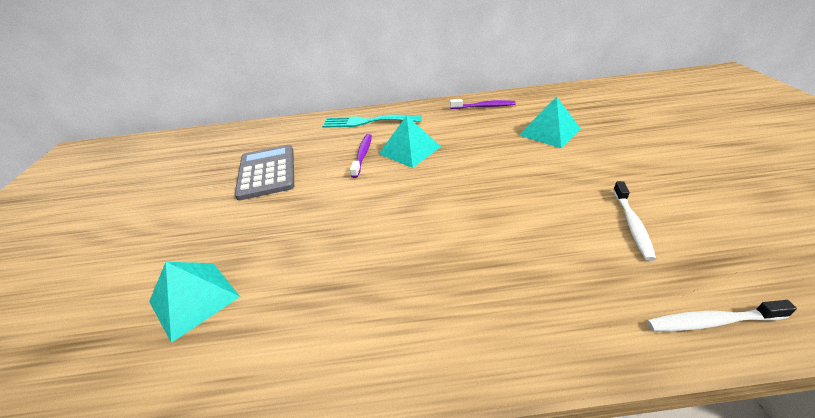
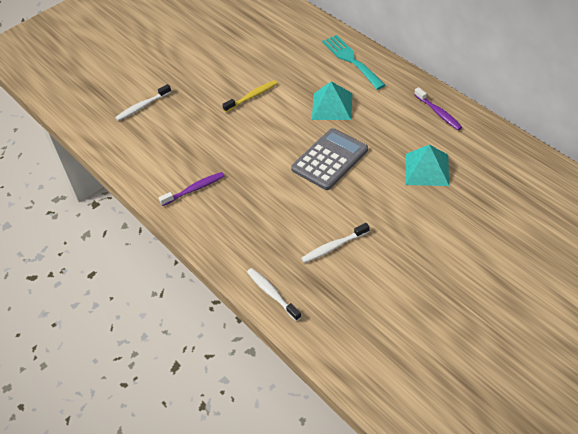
camera: 55 degrees right, 10 degrees up
(194, 299) = (142, 106): turquoise pyramid -> white toothbrush
(267, 172) = (248, 56): grey calculator -> grey calculator (330, 159)
(326, 192) = (252, 96): none -> yellow toothbrush
(363, 155) = (305, 87): purple toothbrush -> purple toothbrush (194, 189)

